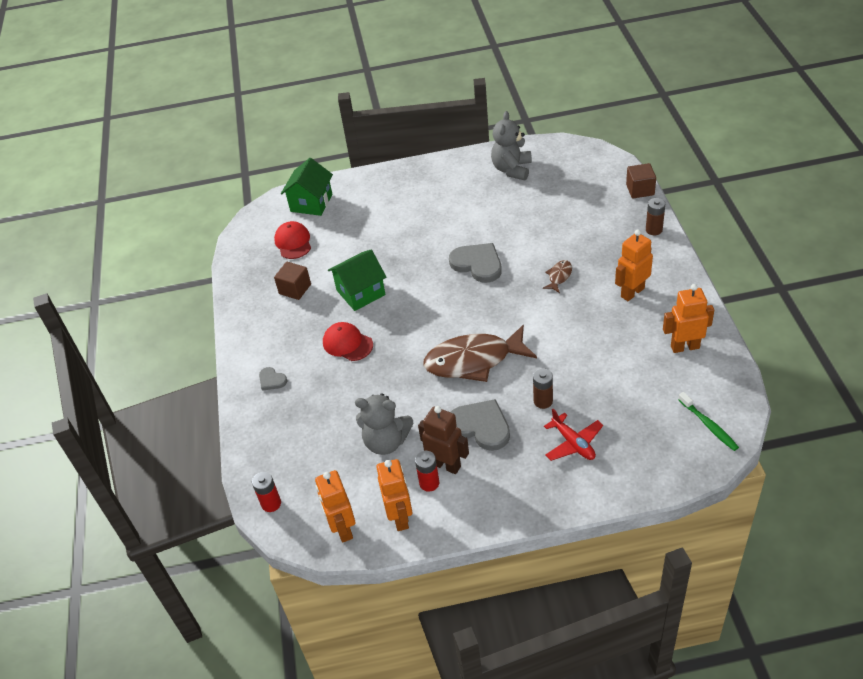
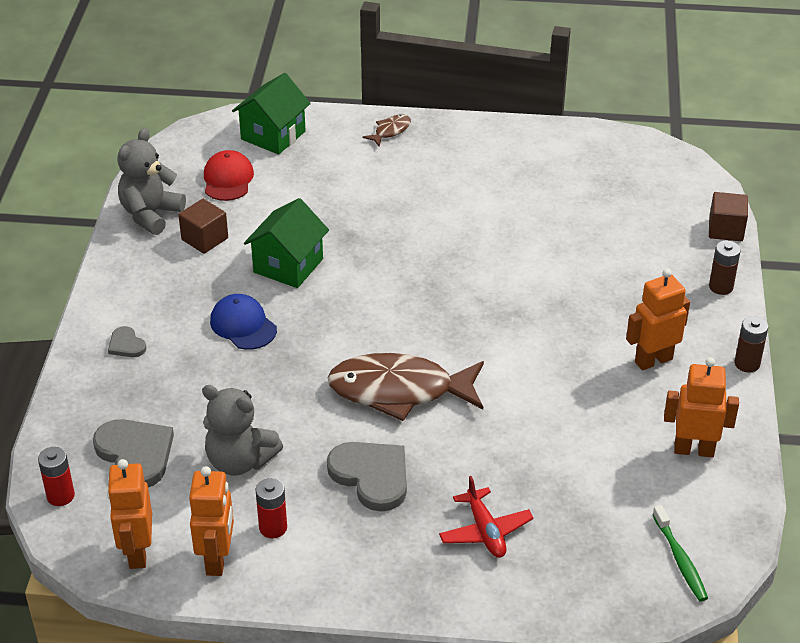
camera: 10 degrees right, 5 degrees down
(347, 343) = (243, 325): red cap -> blue cap
(360, 292) = (288, 265): green house -> green house turned 45 degrees counterclockwise
(446, 465) = (305, 511): brown robot -> none
(477, 264) = (459, 269): grey heart -> grey heart (135, 454)
(512, 169) = (560, 159): grey teddy bear -> grey teddy bear (150, 214)
(543, 401) = (468, 467): brown battery -> brown battery (747, 364)
(559, 276) = (562, 314): brown fish -> brown fish (390, 131)

